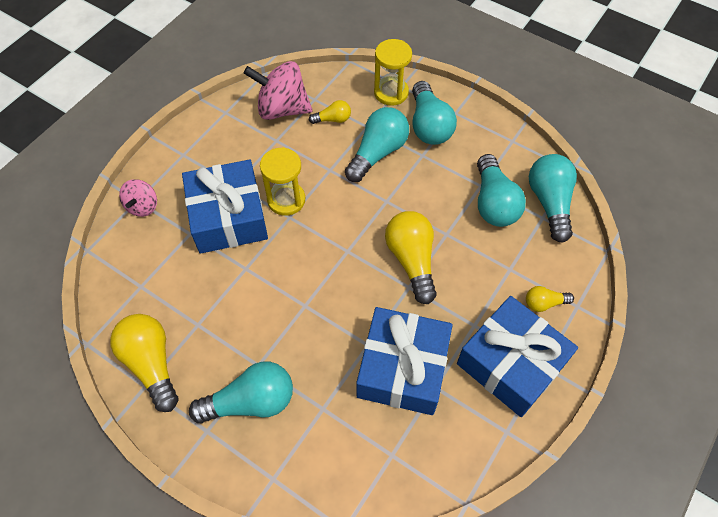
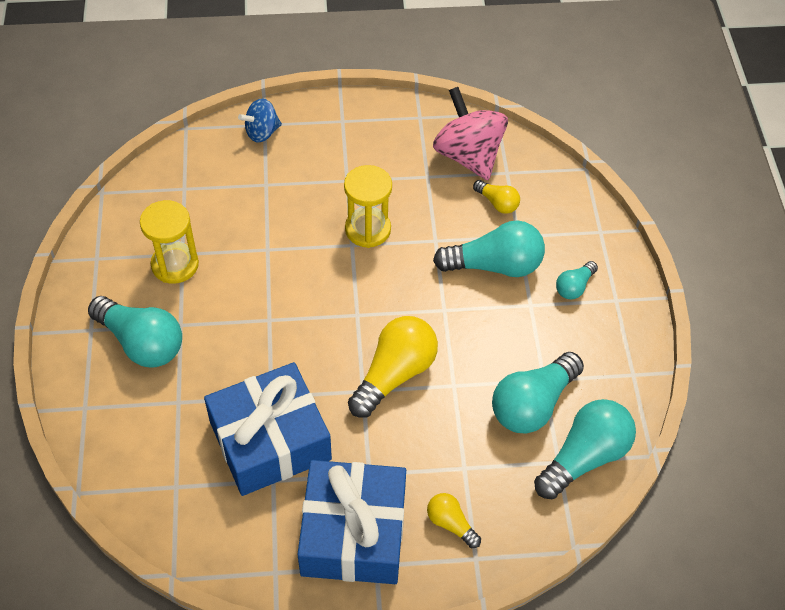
camera: 50 degrees right, 5 degrees down
(143, 206) = (262, 132): pink spinning top -> blue spinning top
(151, 364) = (119, 248): yellow light bulb -> none
(228, 217) = (309, 199): blue gift -> none
(391, 93) = (582, 228): yellow hourglass -> yellow hourglass (175, 265)
(429, 125) = (574, 287): turquoise light bulb -> turquoise light bulb, size x0.52

